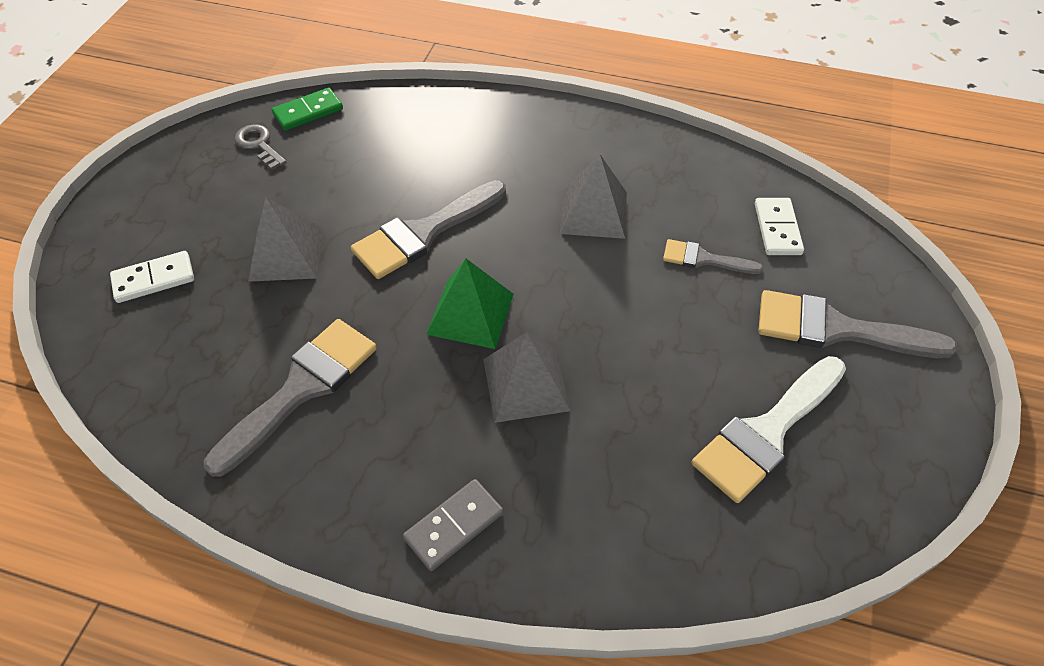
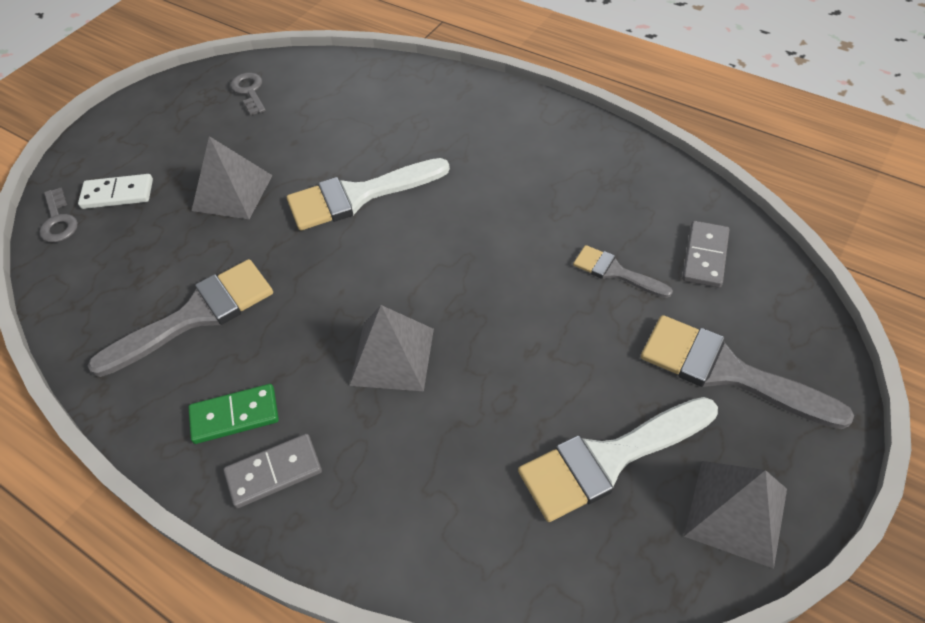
camera: 20 degrees right, 0 degrees up
(95, 321) = (58, 221): none -> grey key
(308, 112) = (303, 68): green domino -> green domino (235, 416)
(424, 233) = (358, 196): grey brush -> white brush
(470, 313) = (369, 279): green pyramid -> none
(593, 212) = (524, 205): grey pyramid -> grey pyramid (736, 512)
(777, 229) = (704, 256): white domino -> grey domino

